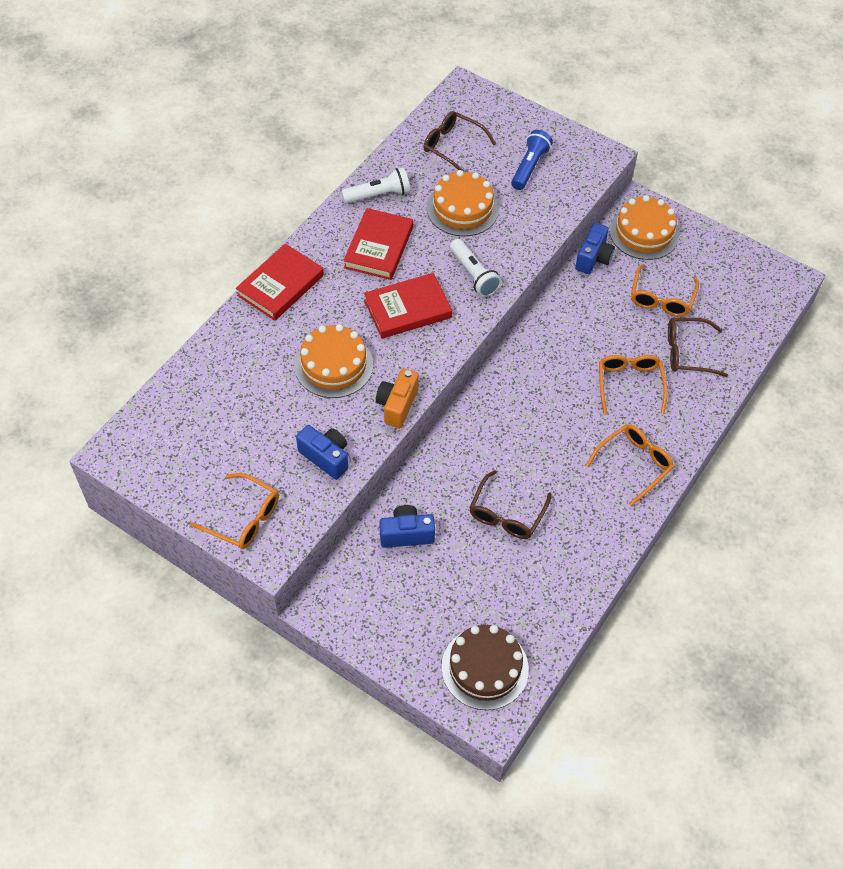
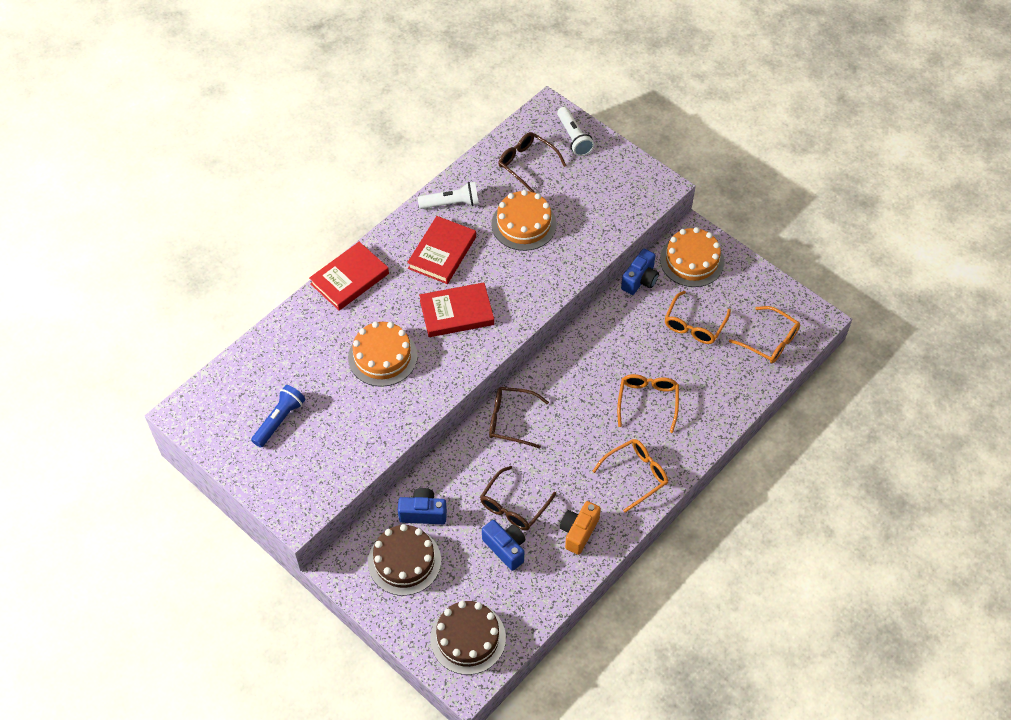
camera: 10 degrees right, 0 degrees up
(244, 518) = (282, 483): orange glasses -> orange glasses (770, 341)
(326, 457) = (360, 438): blue camera -> blue camera (505, 548)
(395, 590) = (404, 561): none -> brown cake
(397, 405) = (430, 399): orange camera -> orange camera (578, 532)
(473, 275) = (521, 287): white flashlight -> white flashlight (573, 138)
(529, 167) = (592, 190): blue flashlight -> blue flashlight (280, 420)
(687, 352) = (706, 378): brown glasses -> brown glasses (510, 420)

